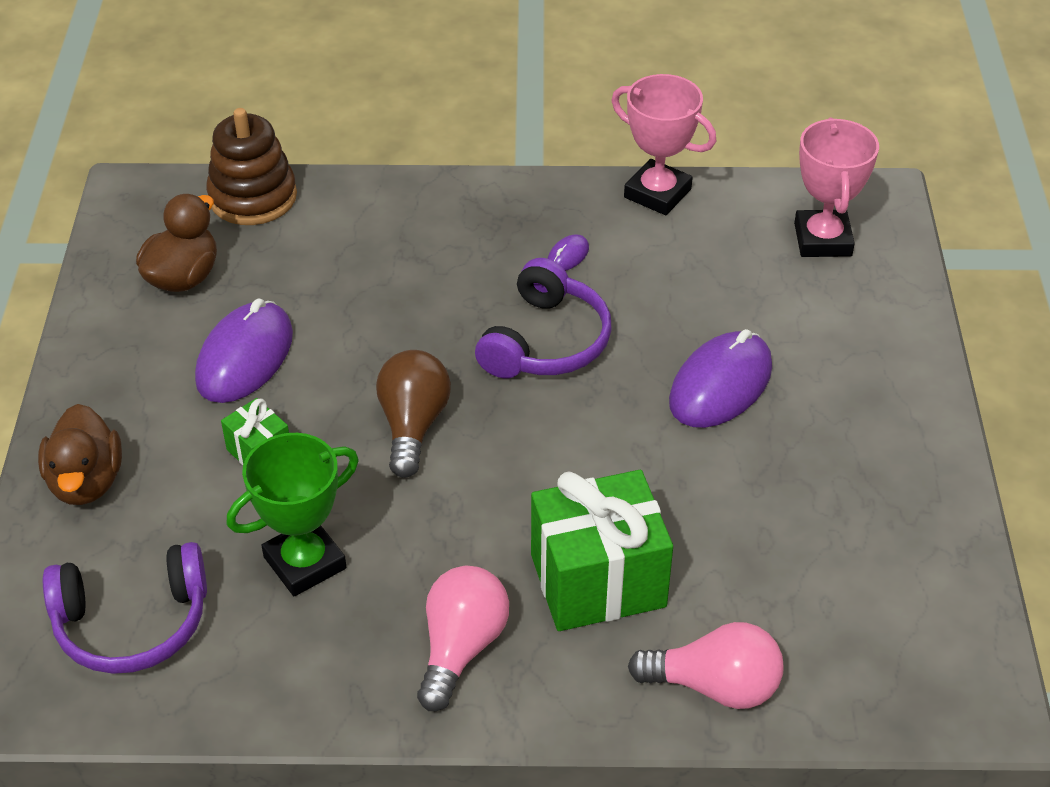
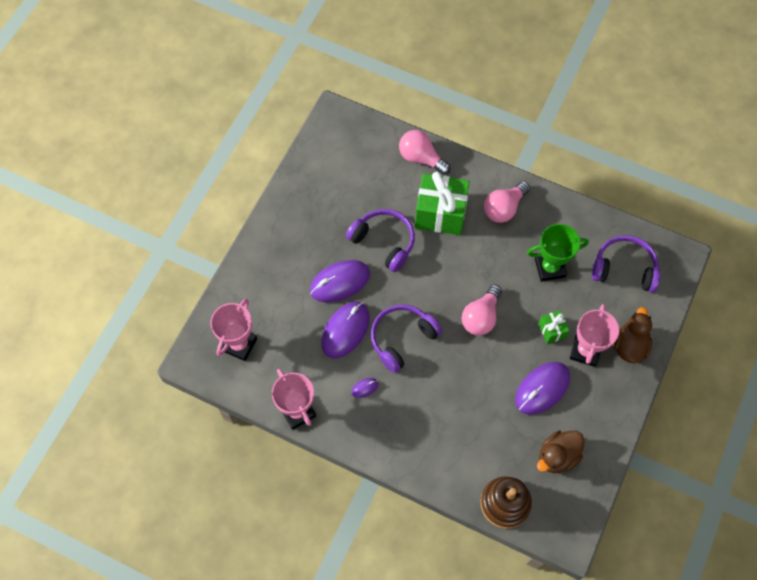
camera: 155 degrees left, 20 degrees up
(178, 442) = (585, 351): none -> pink trophy
(413, 425) = (481, 317): brown light bulb -> pink light bulb
(656, 319) = (345, 330): none -> purple mouse
(683, 482) = (383, 242): none -> purple headphones

